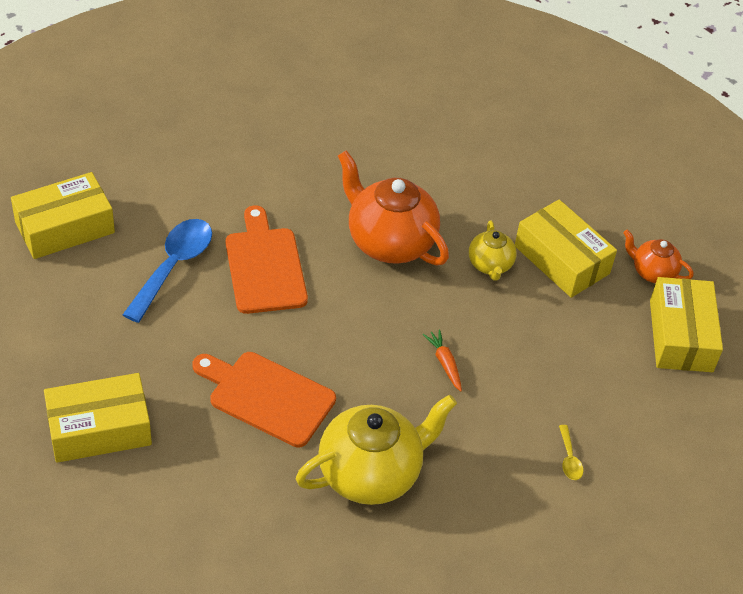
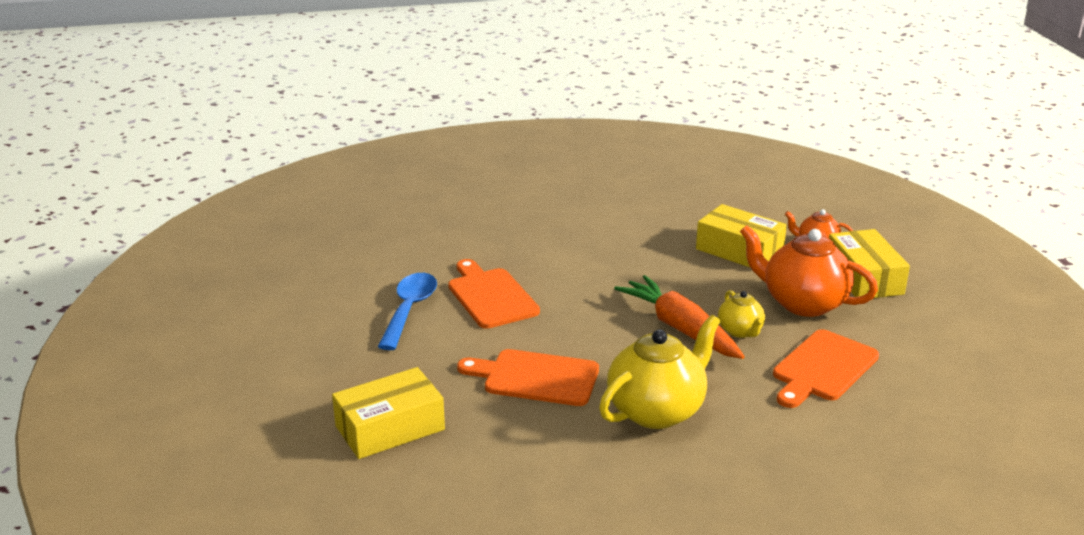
camera: 10 degrees left, 20 degrees down
(65, 227) = (298, 302): yellow box -> none
(389, 242) = (590, 264): orange teapot -> orange teapot (802, 303)
(445, 363) = (680, 328): orange carrot -> orange carrot, size x2.38
(490, 265) = (683, 263): yellow teapot -> yellow teapot (740, 331)
(569, 458) = (822, 368): yellow spoon -> orange cutting board

